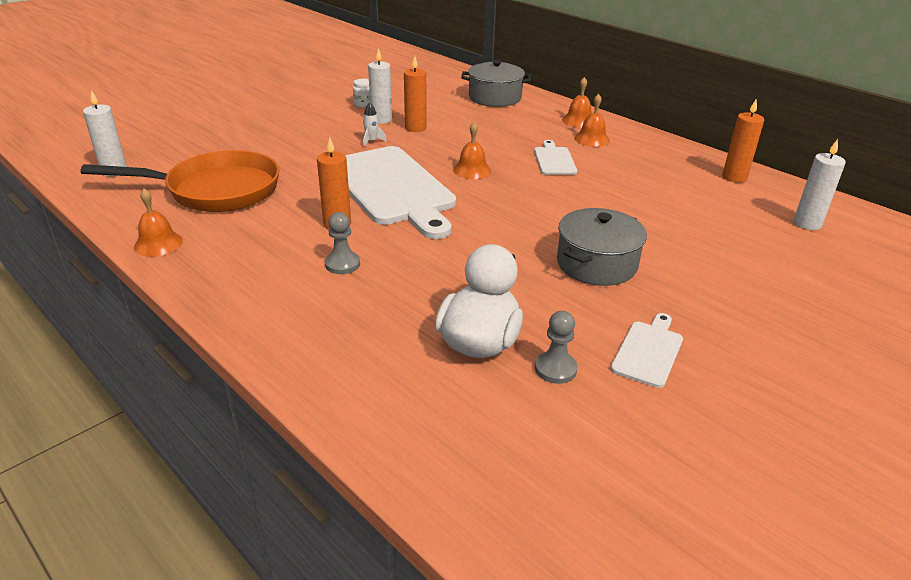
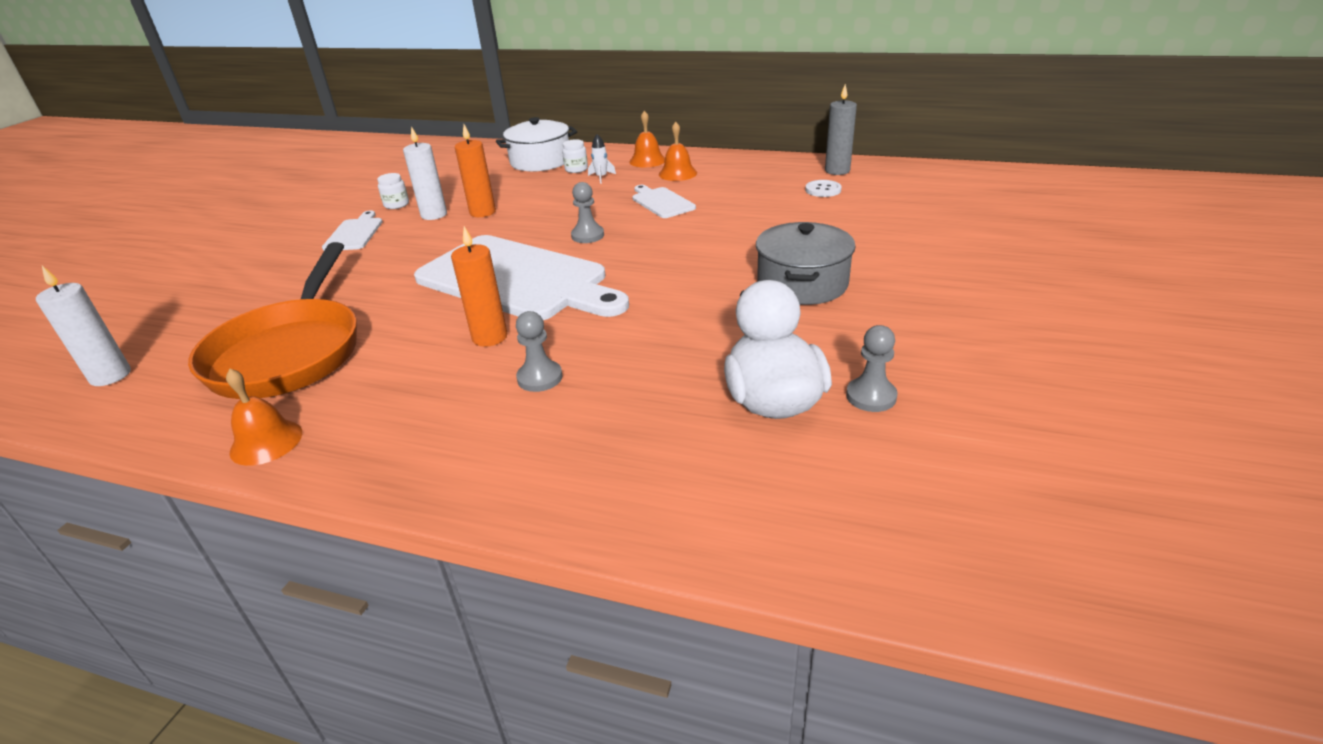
camera: 25 degrees left, 0 degrees up
(215, 190) = (290, 352): orange pan -> orange pan turned 120 degrees clockwise
(371, 141) = (444, 239): white rocket -> white rocket (601, 177)
(472, 170) = (587, 236): orange bell -> grey pawn
(495, 97) = (540, 161): grey pot -> white pot
(515, 112) = (576, 169): none -> white jar
(648, 351) = (932, 345): white cutting board -> white cutting board (355, 233)
(702, 191) = (823, 190): none -> white button
(734, 177) = (837, 171): orange candle -> grey candle
(807, 223) = (934, 191): white candle -> none

